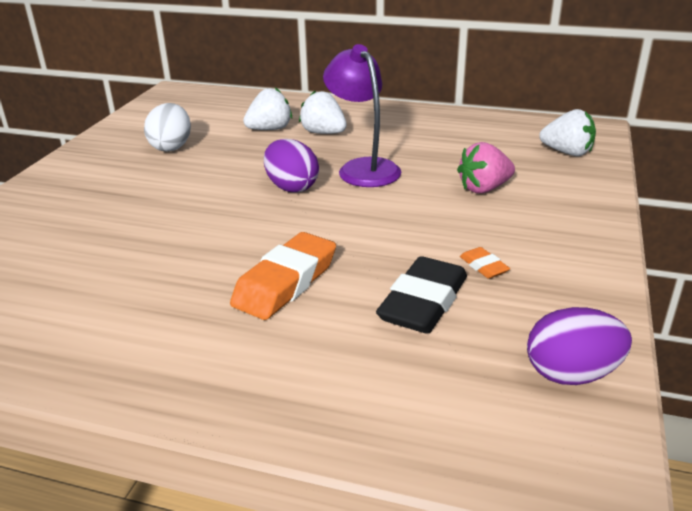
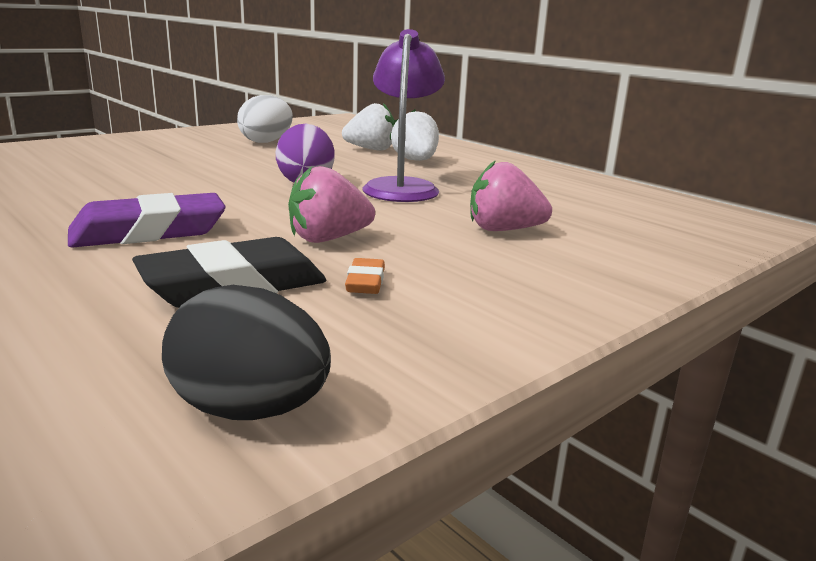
camera: 30 degrees right, 10 degrees down
(285, 283) = (149, 232): orange eraser -> purple eraser
(404, 239) = (328, 239): none -> pink strawberry
(567, 152) = (677, 231): white strawberry -> none
(571, 374) = (249, 410): purple egg -> black egg

